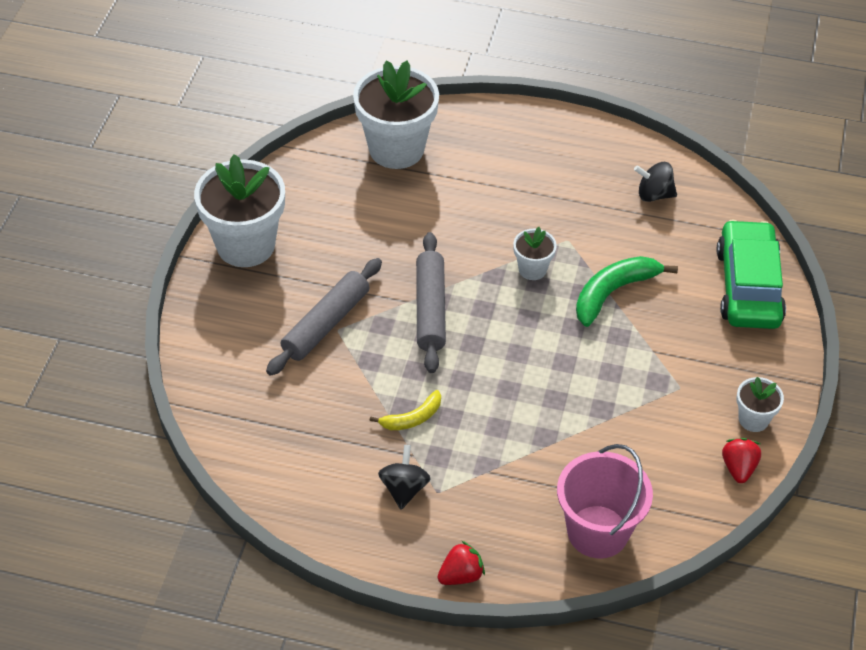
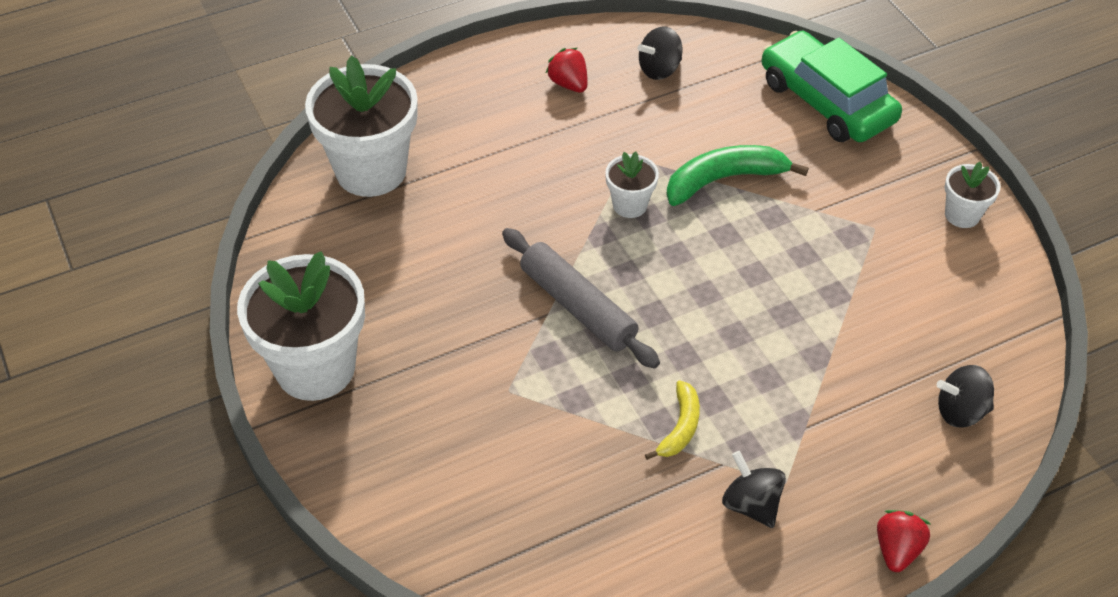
camera: 40 degrees left, 0 degrees up
(326, 324) = (491, 392): grey rolling pin -> none
(597, 532) = (960, 411): pink bucket -> black spinning top
(613, 292) = (724, 180): green banana -> green banana turned 60 degrees clockwise
(738, 468) = (1000, 266): red strawberry -> red strawberry (568, 84)

